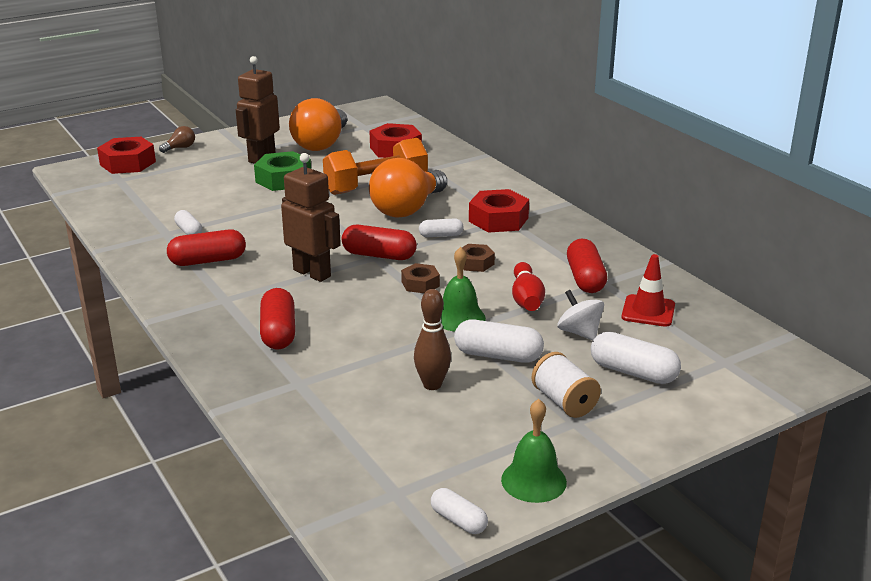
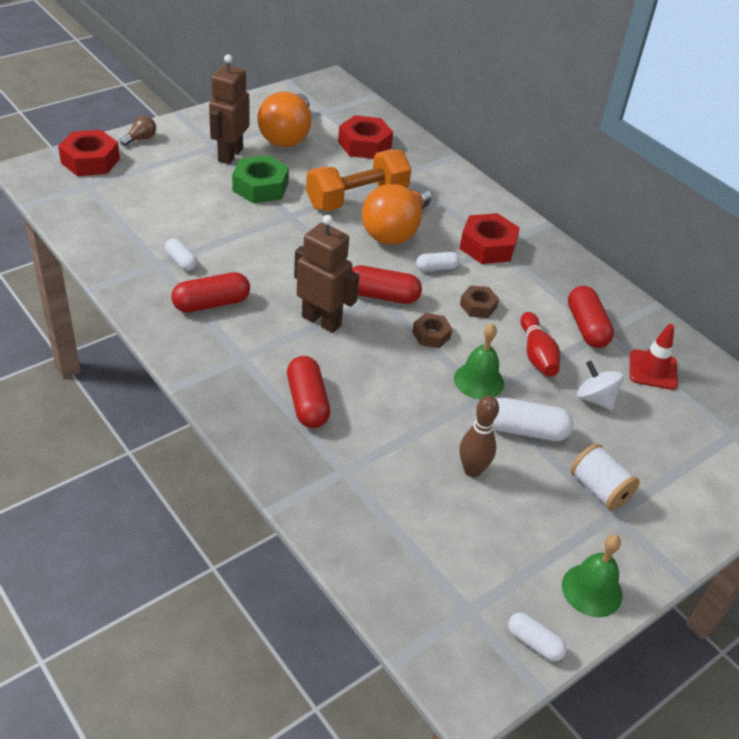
camera: 10 degrees left, 15 degrees up
(633, 372) = (654, 450): white capsule -> none

